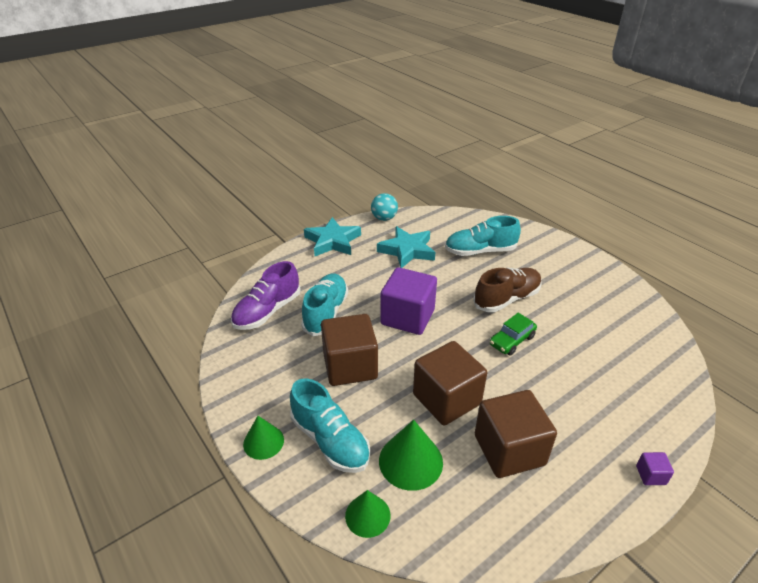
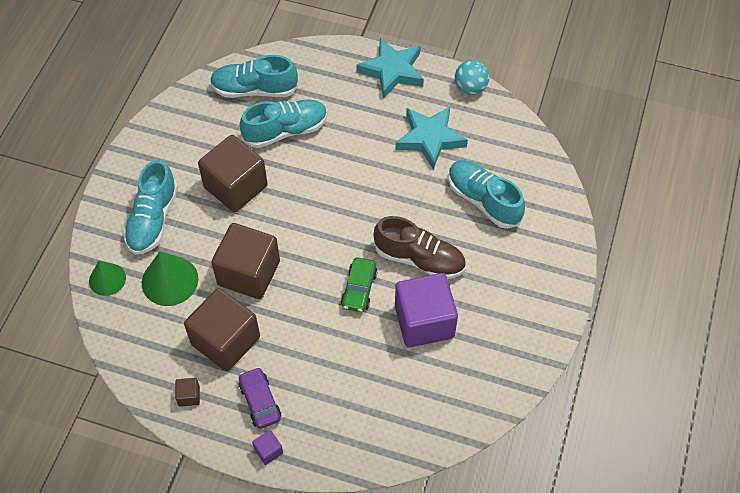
camera: 55 degrees right, 20 degrees up
(263, 442) = (124, 180): green cone -> none
(267, 311) = (254, 89): purple shoe -> turquoise shoe
(407, 317) = (328, 193): purple cube -> purple cube (424, 321)
(512, 341) = (359, 289): green car -> green car turned 90 degrees counterclockwise
(557, 510) = (189, 396): none -> brown cube
(591, 456) = (260, 401): none -> purple car

